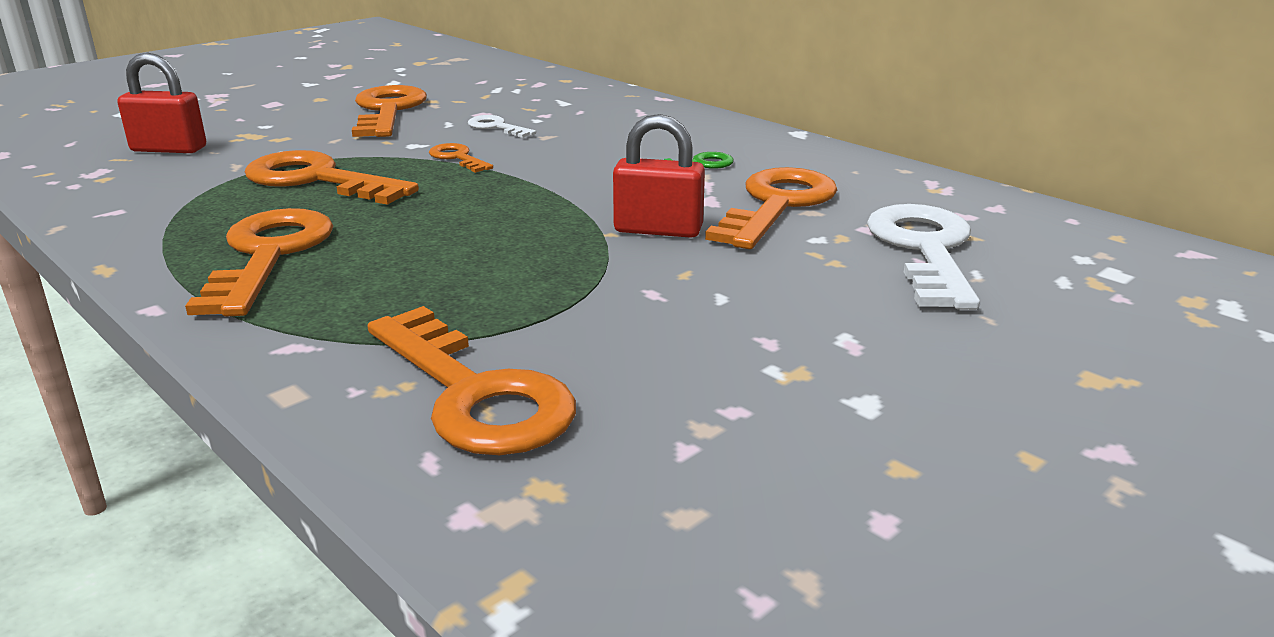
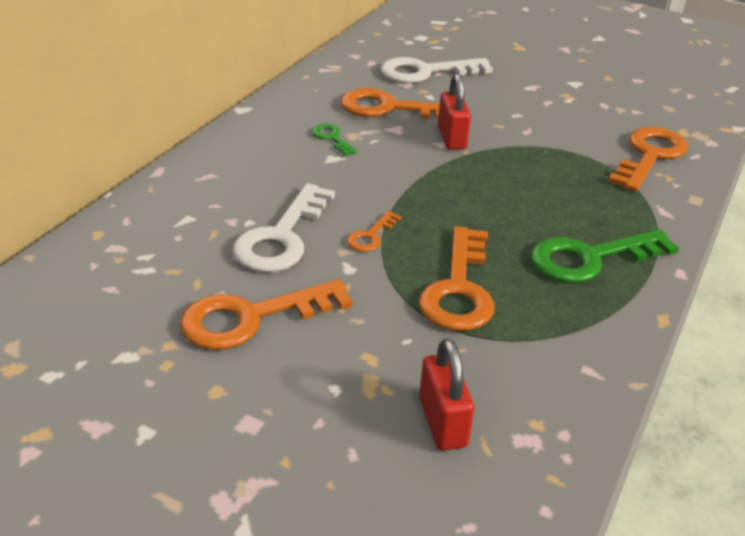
camera: 110 degrees left, 10 degrees up
(269, 255) = (590, 258): orange key -> green key
(497, 127) = (281, 237): white key -> white key, size x2.04

